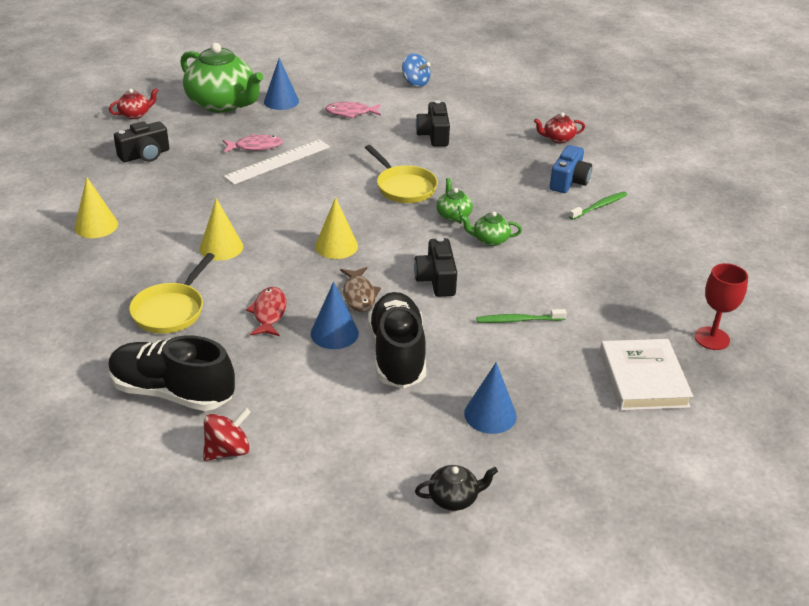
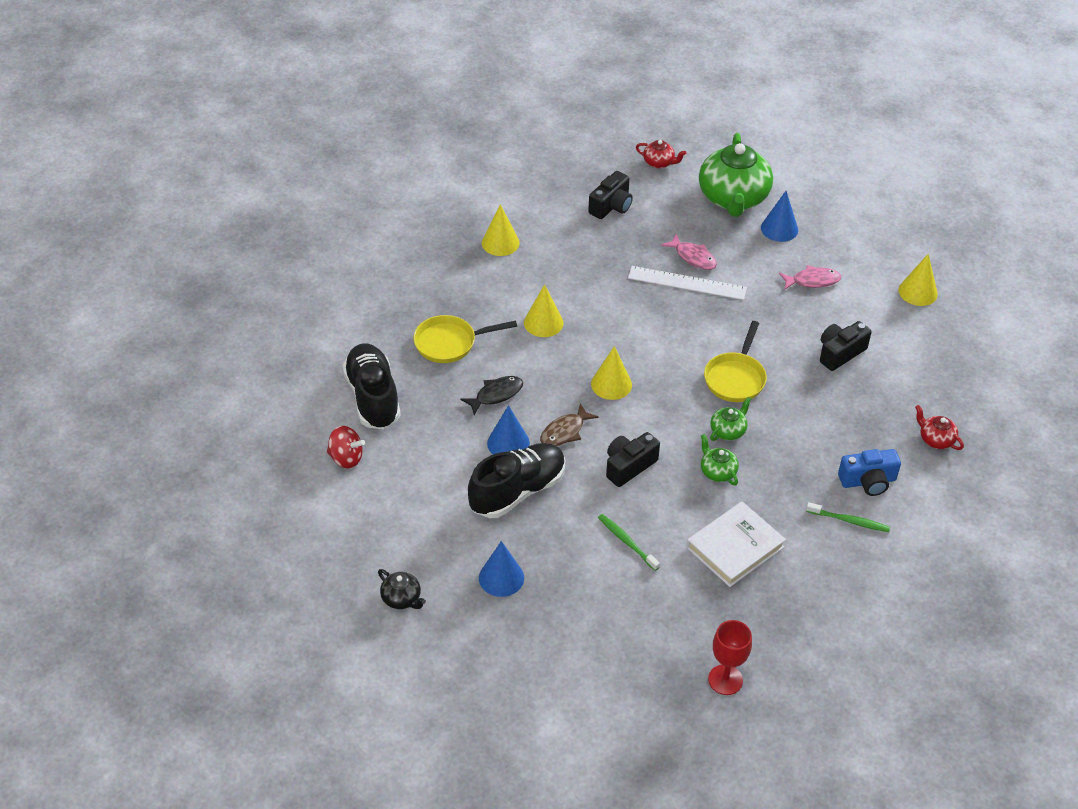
camera: 55 degrees right, 10 degrees up
(145, 155) = (611, 206): black camera -> black camera turned 75 degrees counterclockwise
(269, 313) = (496, 395): red fish -> black fish
(350, 113) = (812, 281): pink fish -> pink fish turned 120 degrees clockwise
(415, 83) = (918, 292): blue spinning top -> yellow cone
(643, 379) = (627, 653): white book -> white book (735, 547)

